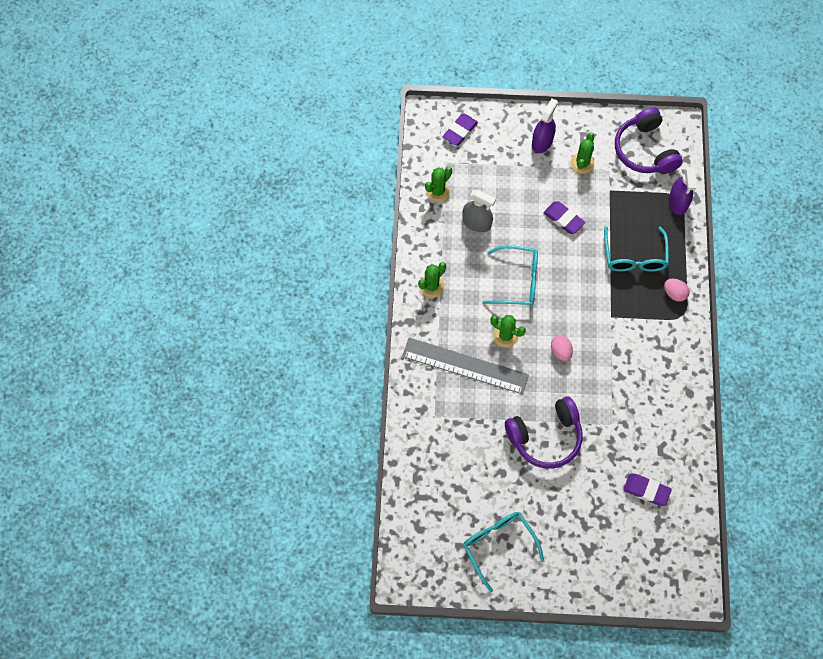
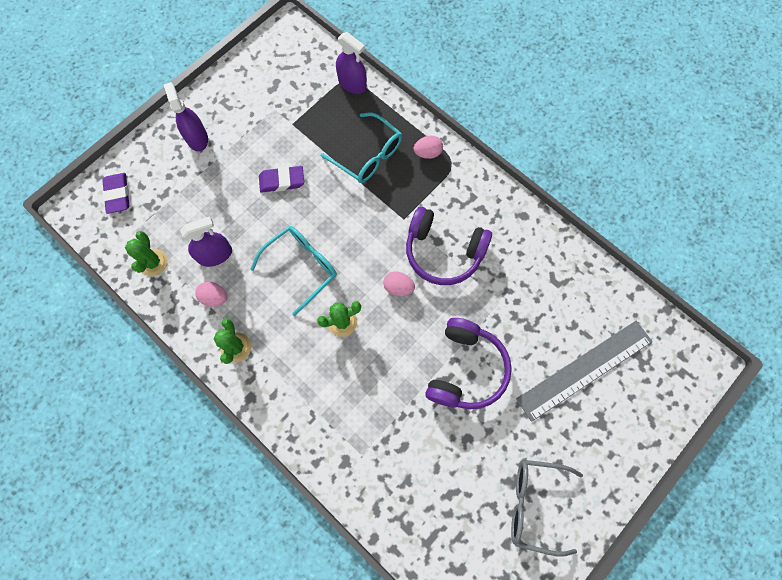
camera: 50 degrees left, 5 degrees up
(450, 247) = (215, 297): none -> pink egg
(465, 366) = (338, 383): grey ruler -> grey ruler (584, 370)
(476, 223) = (215, 255): grey spray bottle -> purple spray bottle
(499, 546) = (535, 504): turquoise glasses -> grey glasses
(582, 163) = (247, 124): green cactus -> none
(644, 150) = (284, 69): purple headphones -> purple headphones (443, 252)
(646, 490) = (582, 324): purple eraser -> none

